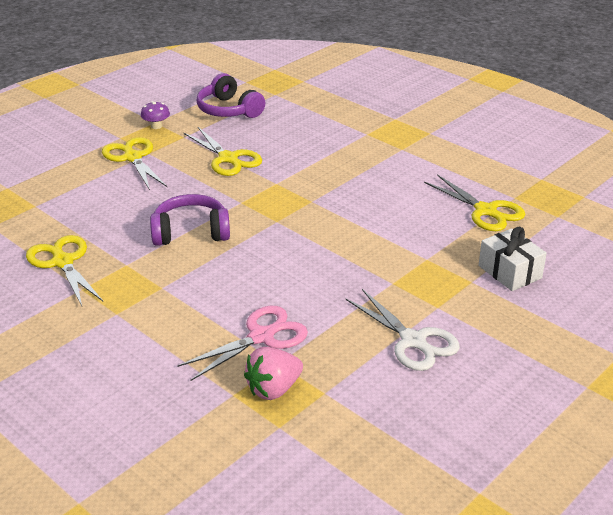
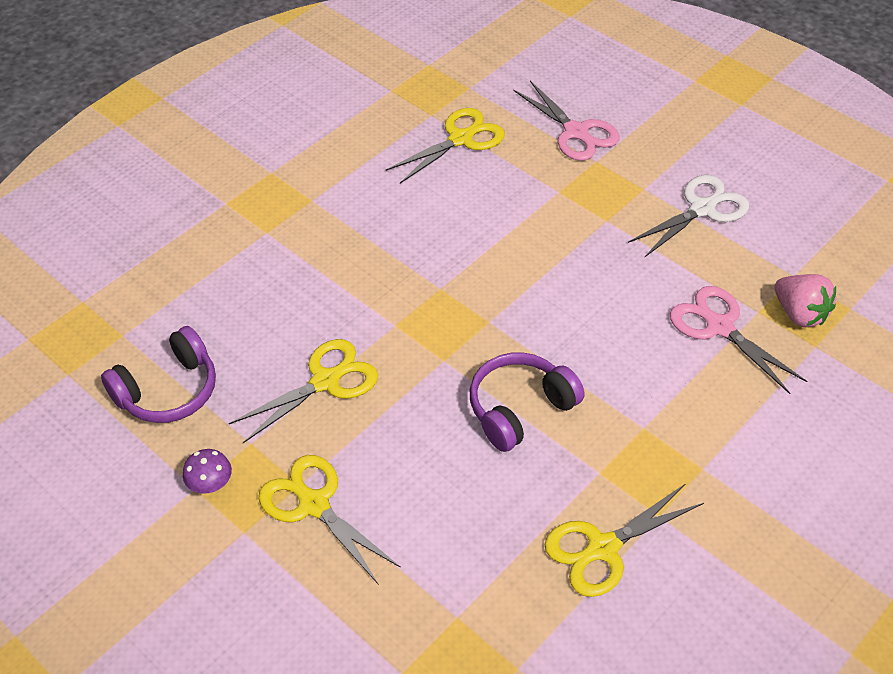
camera: 90 degrees left, 15 degrees up
(132, 157) = (313, 504): yellow scissors -> yellow scissors turned 75 degrees clockwise
(191, 232) = (520, 409): purple headphones -> purple headphones turned 60 degrees clockwise
(509, 272) = (576, 132): white gift -> pink scissors

